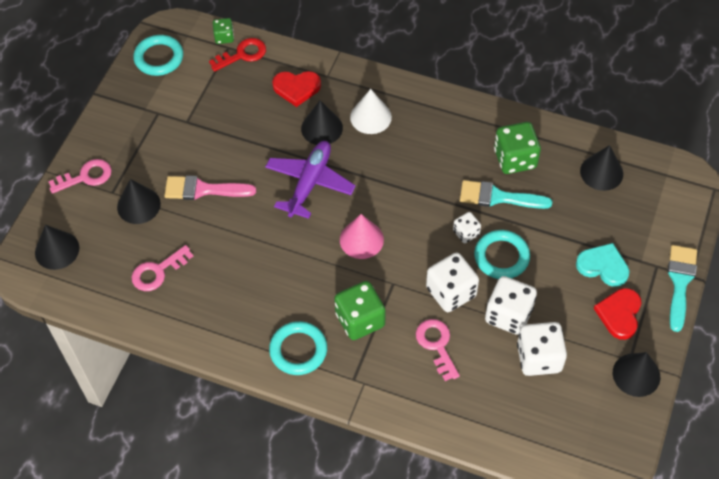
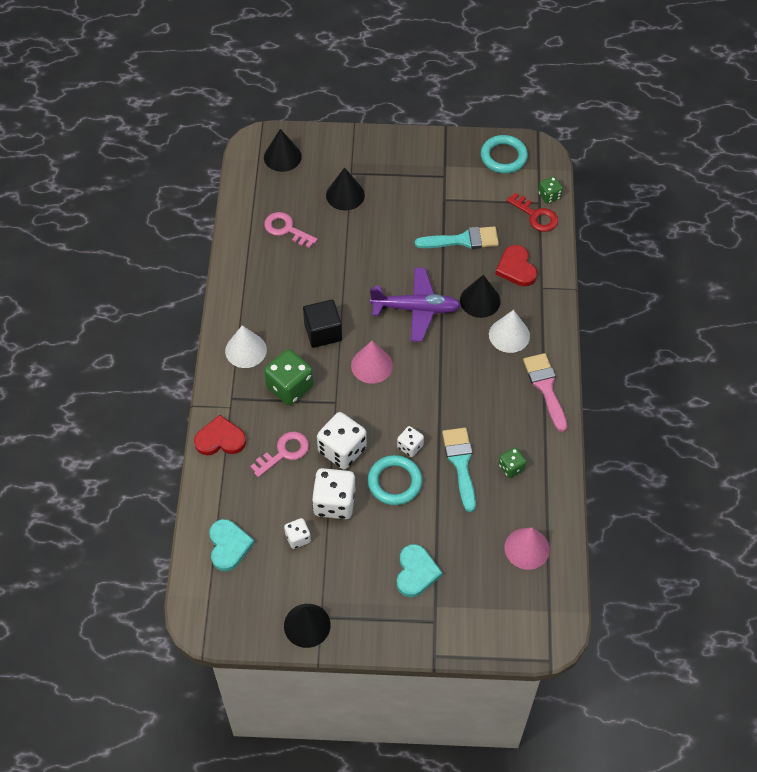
camera: 70 degrees right, 0 degrees up
(86, 177) = (359, 150): pink key -> none
(203, 189) = (378, 234): pink brush -> pink brush (545, 387)
(298, 350) = (246, 350): turquoise ring -> white cone
(304, 272) = (323, 332): none -> black cube
(515, 159) = (511, 467): green dice -> green dice, size x0.55
(530, 424) = (229, 546): none -> turquoise heart
(539, 358) = (298, 538): white dice -> white dice, size x0.55
(601, 172) = (527, 548): black cone -> pink cone
(619, 314) = (367, 597): red heart -> red heart (220, 439)
(680, 282) = (423, 646): turquoise brush -> turquoise brush (463, 240)

